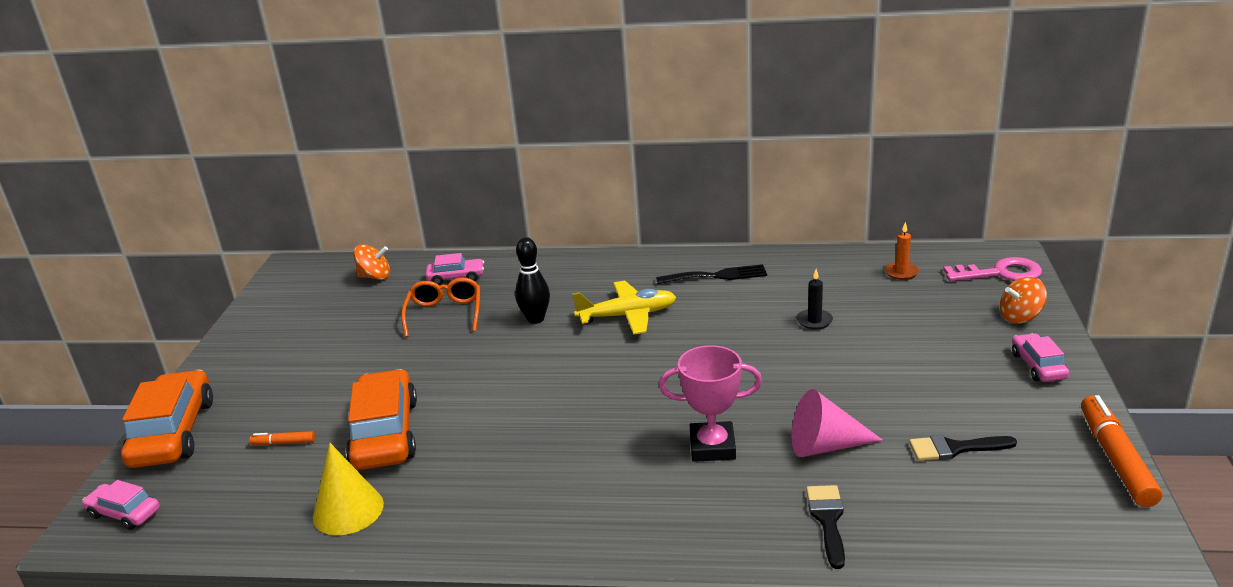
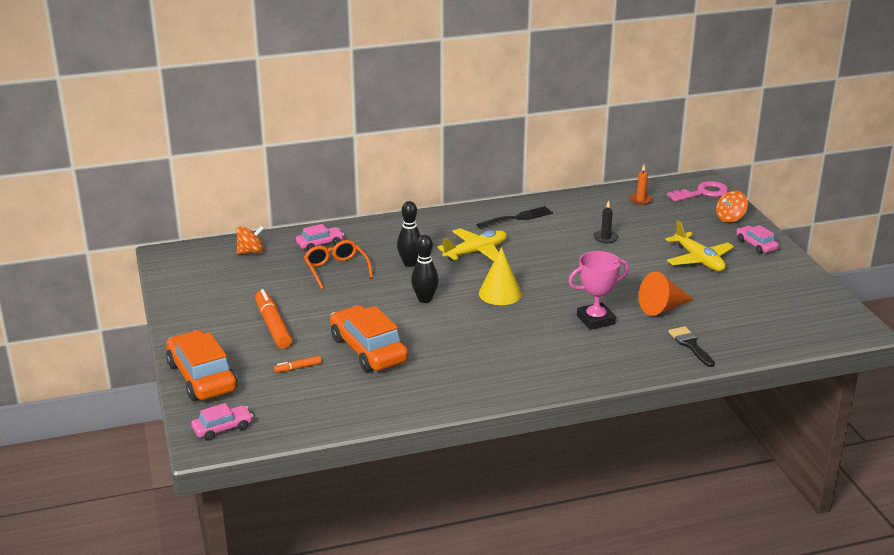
camera: 25 degrees left, 0 degrees up
(124, 513) = (222, 428): pink car -> pink car turned 150 degrees clockwise
(348, 510) = (387, 396): yellow cone -> yellow cone (500, 293)
(512, 372) = (425, 299): none -> black bowling pin
(825, 446) = (662, 308): pink cone -> orange cone
(931, 376) = (699, 260): none -> yellow plane
(954, 448) = (736, 297): black brush -> none
(1116, 459) = (824, 288): orange marker -> orange marker (273, 326)

